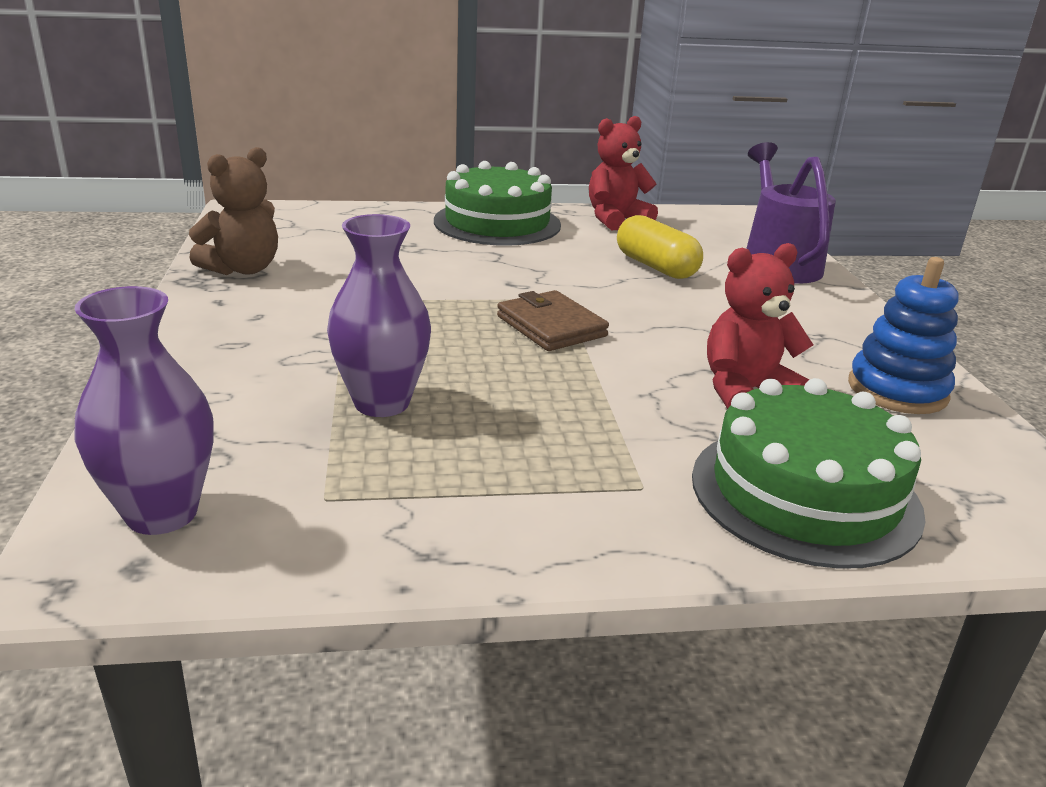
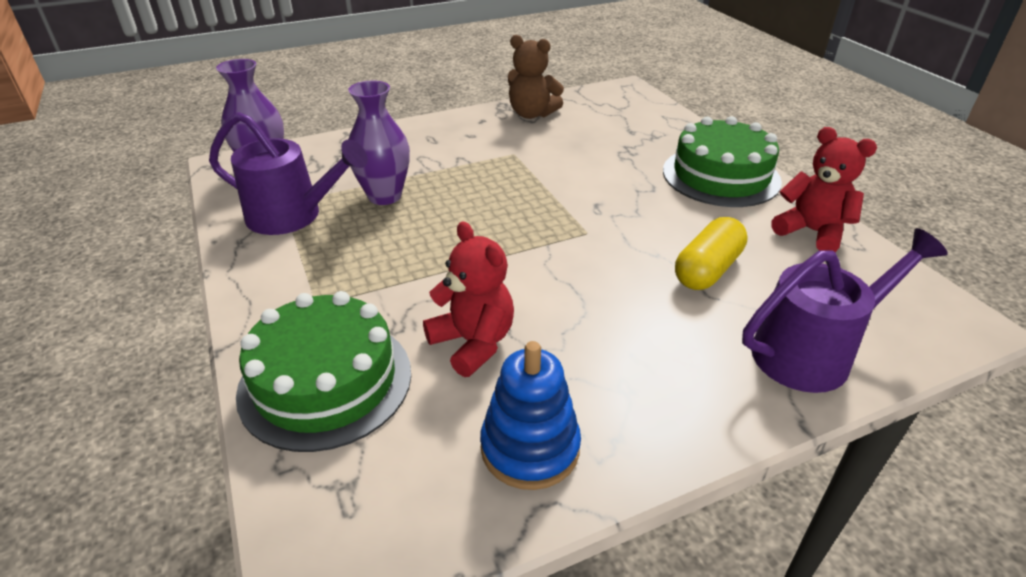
camera: 75 degrees right, 10 degrees up
(380, 490) = (294, 216): none -> purple watering can
(551, 326) = (531, 234): brown wallet -> none

